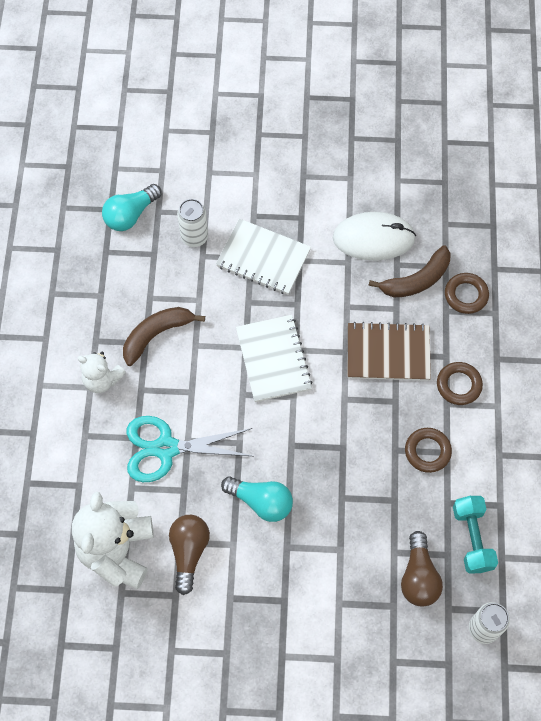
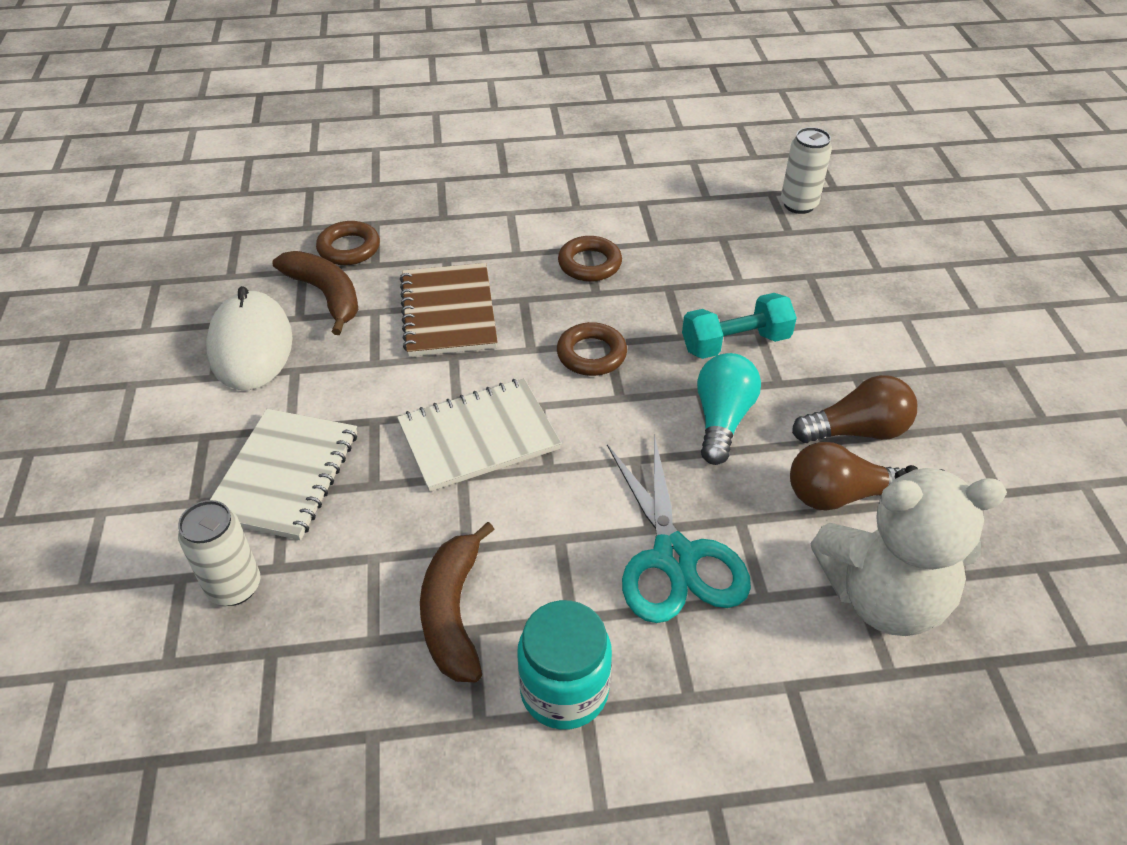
camera: 100 degrees left, 20 degrees down
(102, 379) = (564, 690): white teddy bear -> turquoise jar
(131, 215) = (170, 715): turquoise light bulb -> none
(156, 335) = (453, 612): brown banana -> brown banana turned 45 degrees clockwise
(418, 576) = (761, 258): brown light bulb -> brown light bulb (856, 431)
(458, 385) = (487, 245): brown ring -> brown ring (591, 354)
(472, 538) = (693, 220): turquoise dumbbell -> turquoise dumbbell (735, 343)

